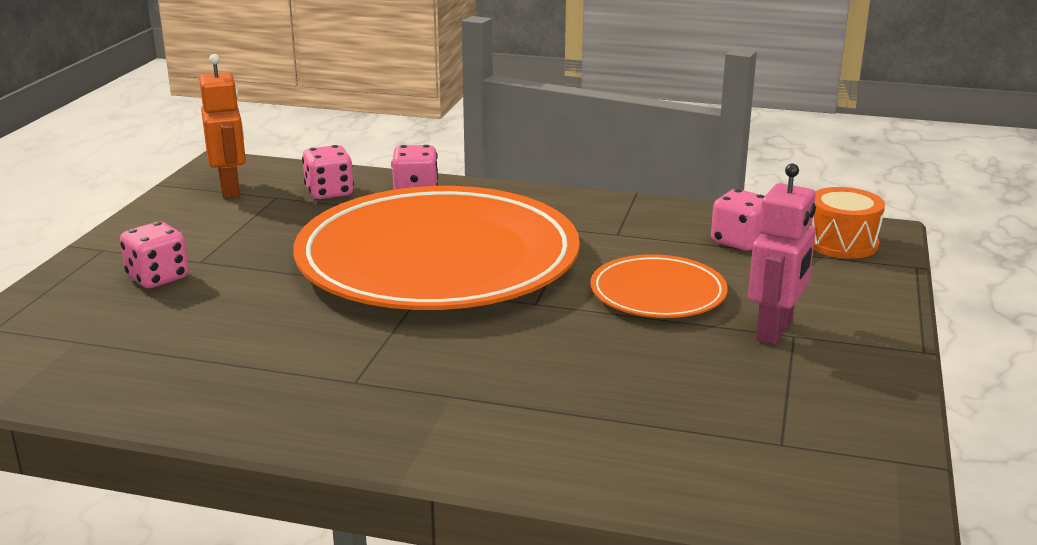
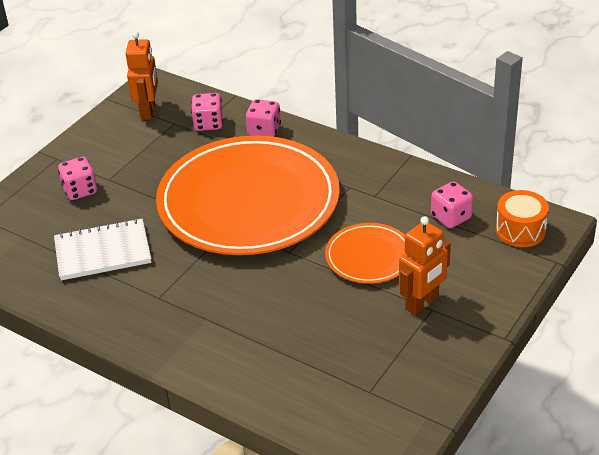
camera: 20 degrees right, 15 degrees up
(229, 340) = (103, 252): none -> white notebook
(775, 331) = (422, 303): pink robot -> orange robot

